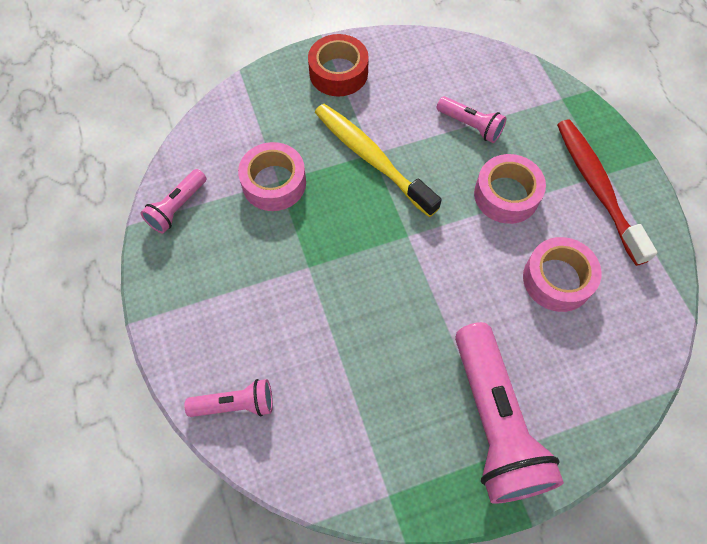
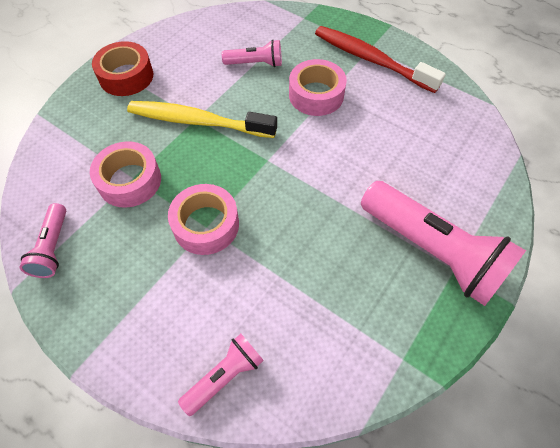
camera: 35 degrees left, 5 degrees down
(557, 279) = (393, 130): pink tape -> pink tape (206, 225)

